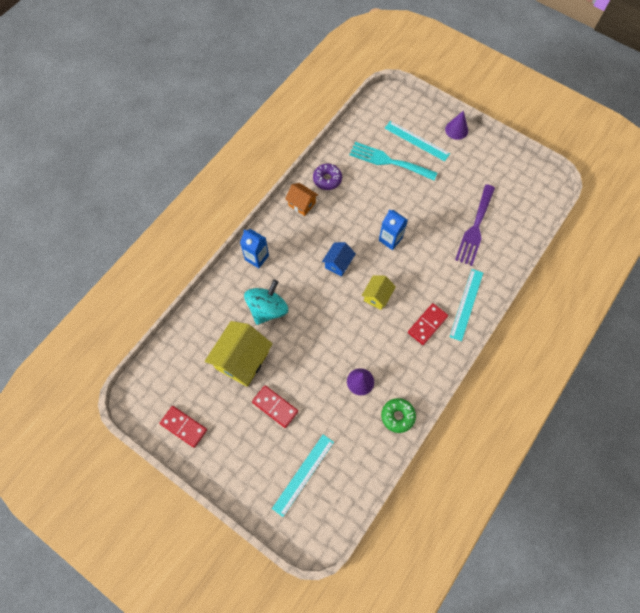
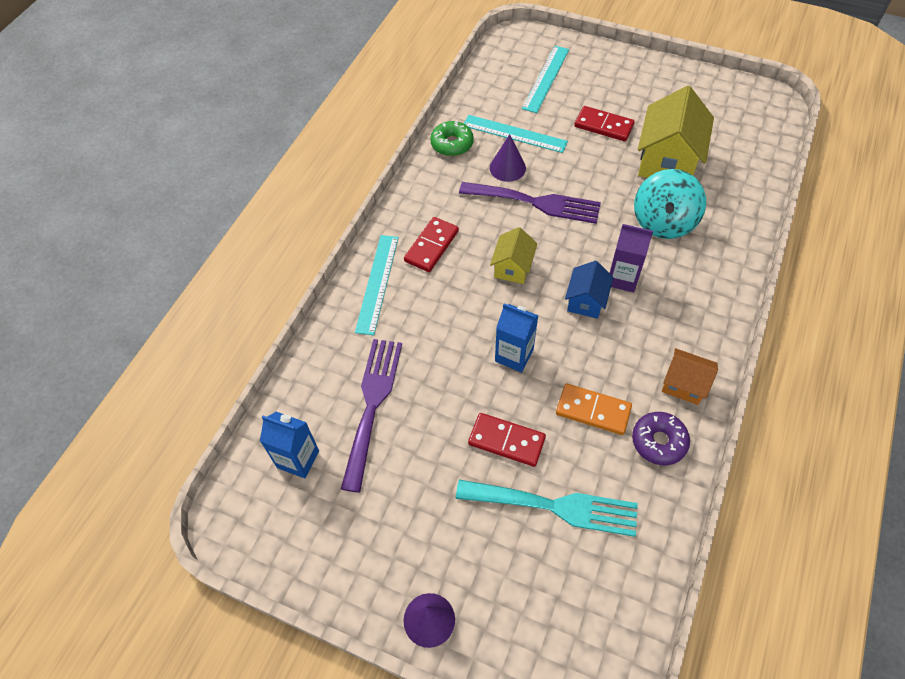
camera: 170 degrees right, 10 degrees down
(184, 426) = (700, 91): red domino -> red domino (506, 441)
(257, 257) = (714, 285): blue carton -> blue carton (298, 459)
(310, 274) = (622, 278): none -> purple carton
(348, 344) = (536, 202): none -> purple fork
(355, 201) = (593, 410): none -> orange domino
(417, 141) = (509, 570): turquoise ruler -> turquoise ruler (514, 133)

